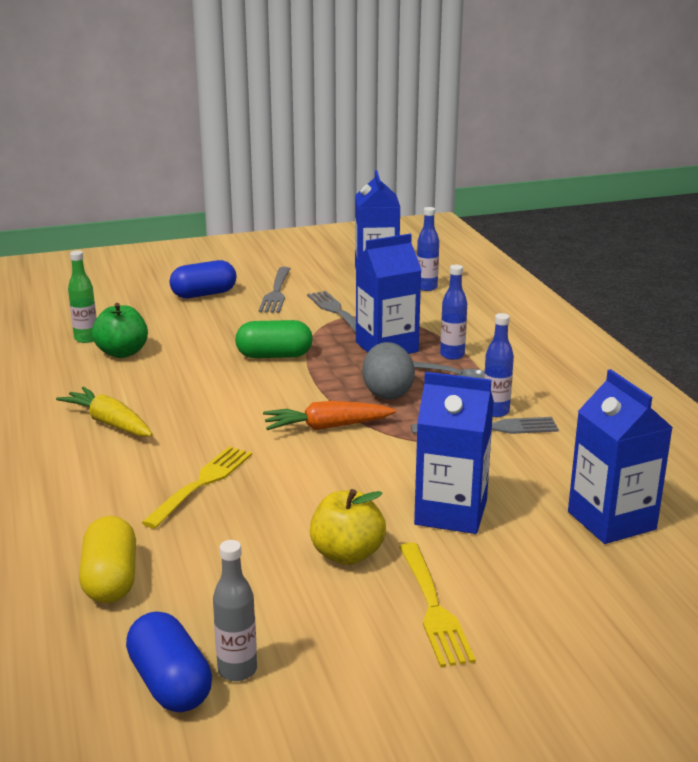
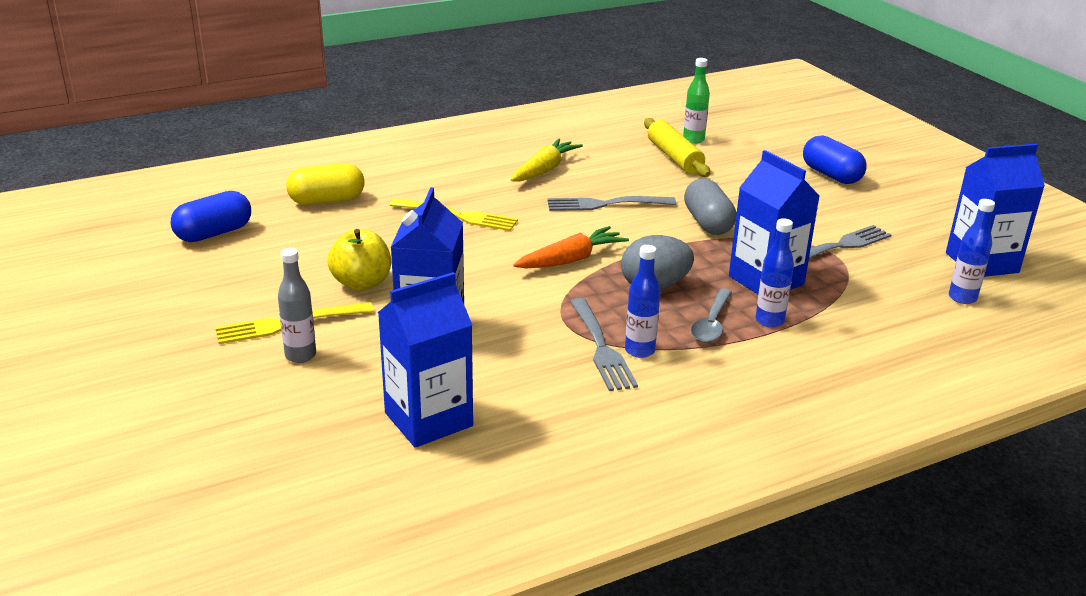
camera: 80 degrees right, 5 degrees up
(122, 353) = (674, 157): green apple -> yellow rolling pin
(237, 670) = (224, 253): grey bottle -> grey bottle (300, 355)
(274, 356) = (708, 223): green capsule -> grey capsule
(276, 292) = (868, 209): grey fork -> grey fork (606, 204)
(327, 427) = (571, 260): orange carrot -> orange carrot turned 75 degrees clockwise

